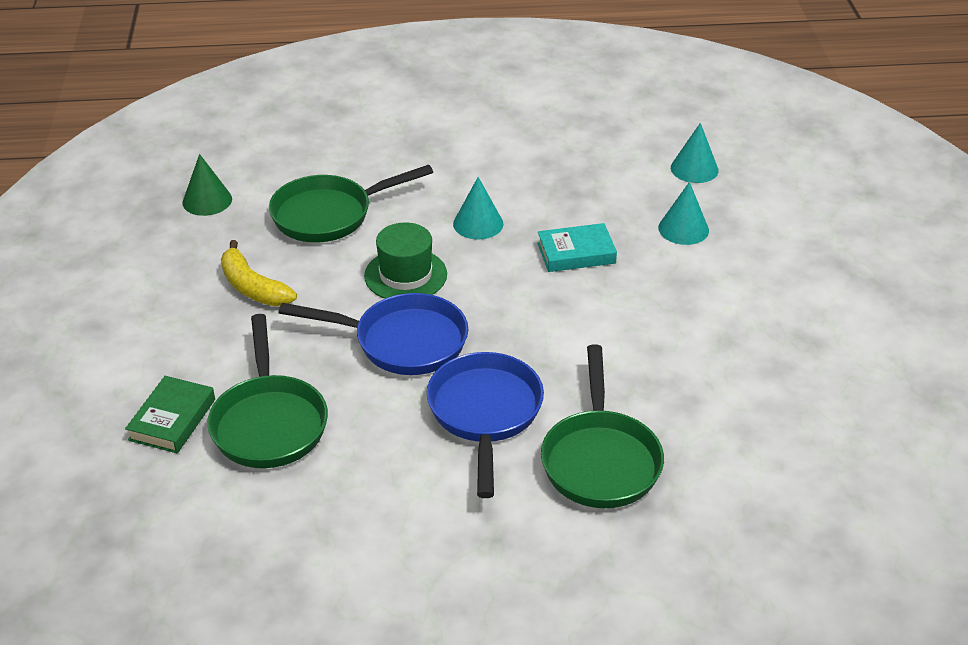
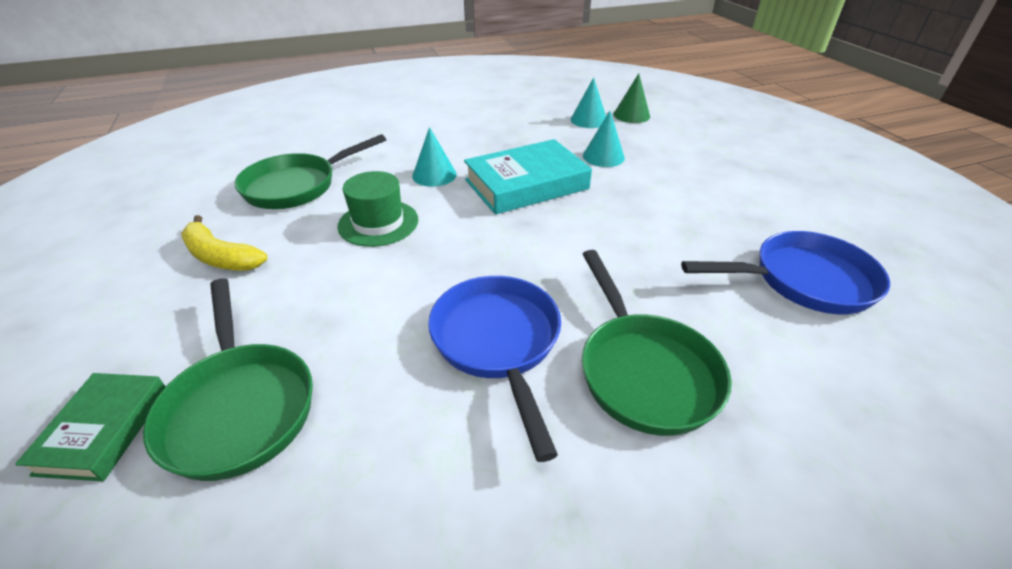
camera: 15 degrees left, 0 degrees up
(207, 200) = (176, 190): green cone -> green cone (631, 115)
(402, 342) = (388, 283): blue pan -> blue pan (803, 281)
(576, 253) = (526, 184): turquoise book -> turquoise book, size x1.71

